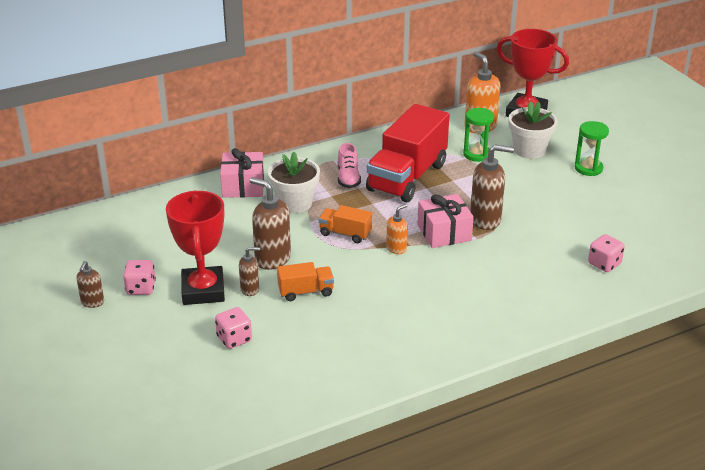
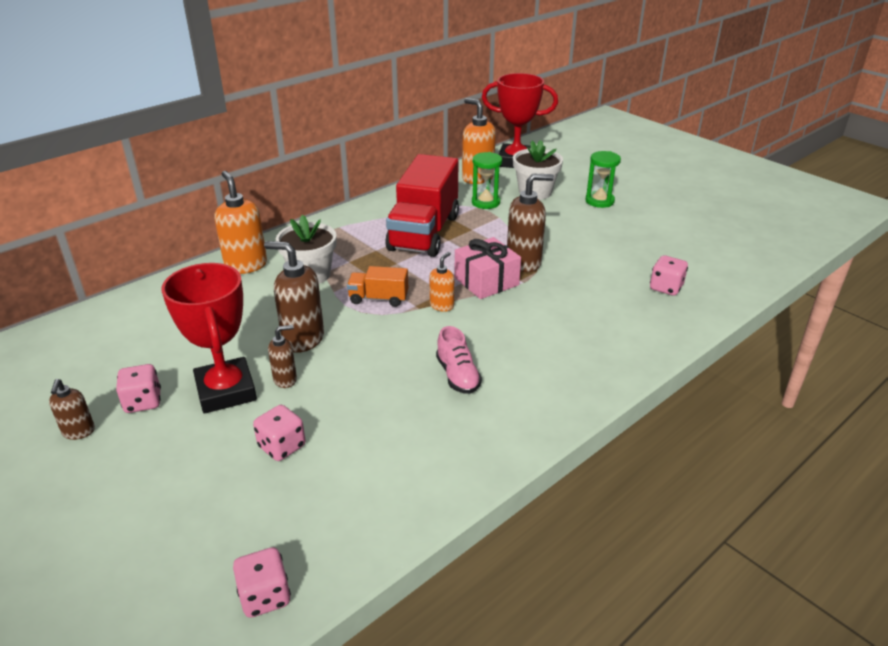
camera: 15 degrees left, 0 degrees up
(198, 433) = (265, 596): none -> pink dice
(243, 186) = (246, 265): pink gift -> orange soap dispenser
(306, 292) = (355, 371): orange truck -> none
(348, 178) = (361, 241): pink shoe -> pink shoe (457, 375)

